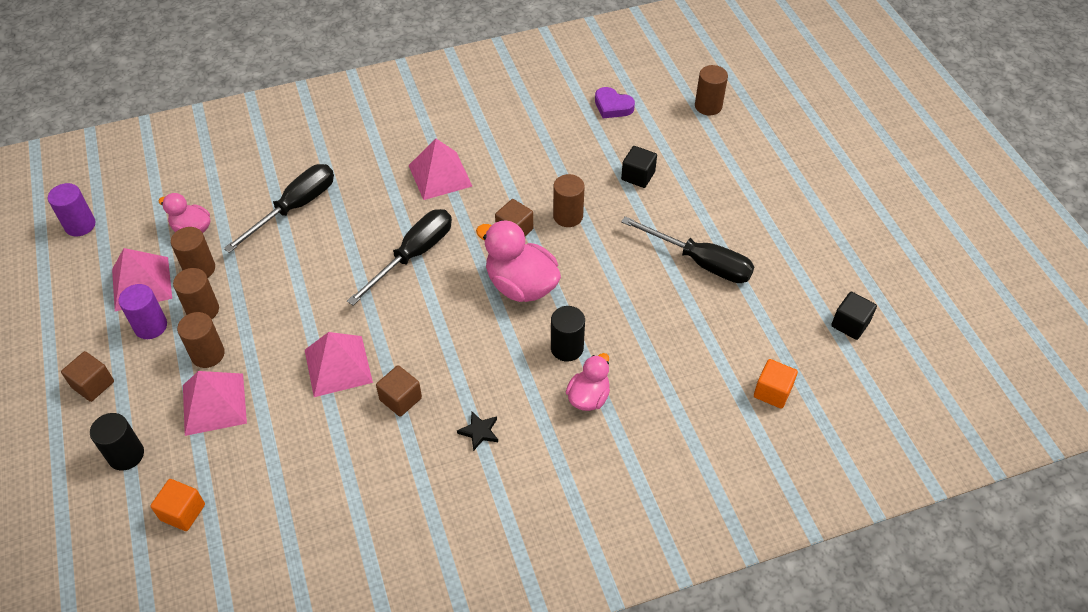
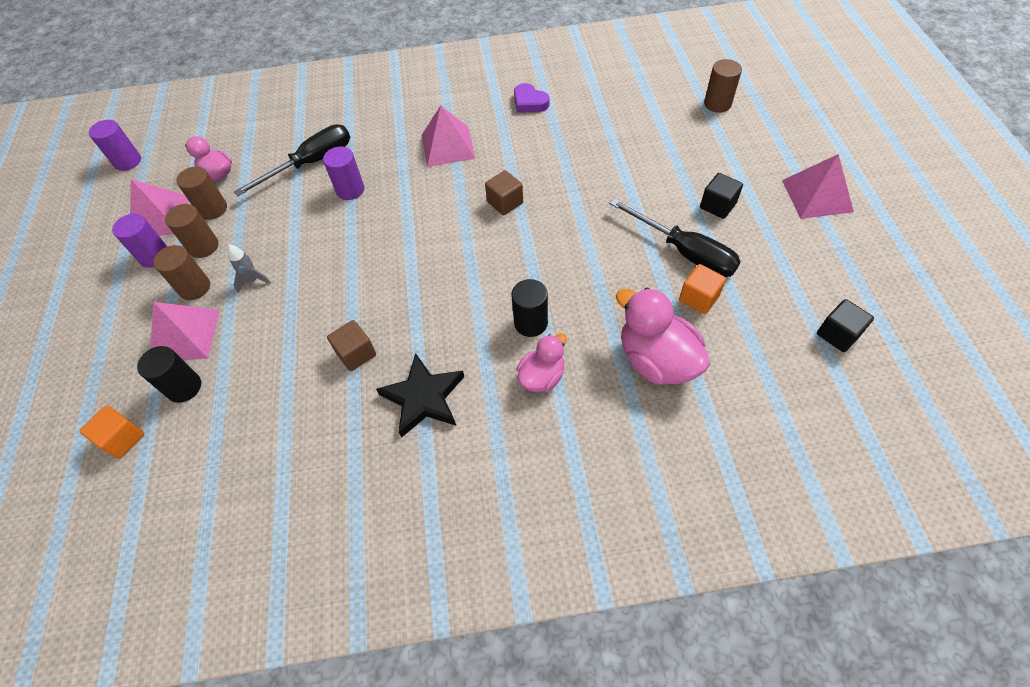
camera: 15 degrees right, 5 degrees up
(93, 384) = (88, 303): brown cube -> none
(126, 455) = (92, 374): black cylinder -> black cylinder (184, 387)
(270, 339) = (253, 280): none -> grey rocket
(338, 366) = (307, 313): pink pyramid -> pink pyramid (817, 195)
(347, 233) = (350, 190): none -> purple cylinder
(413, 255) = (404, 216): black screwdriver -> none
(479, 432) = (424, 398): black star -> black star, size x2.01
(521, 285) = (499, 255): pink duck -> pink duck (656, 360)
(568, 216) = (559, 194): brown cylinder -> none
(612, 106) = (623, 97): purple heart -> purple heart (529, 102)
(638, 176) = (636, 163): black cube -> black cube (717, 206)
(772, 392) = (740, 397): orange cube -> orange cube (698, 298)

